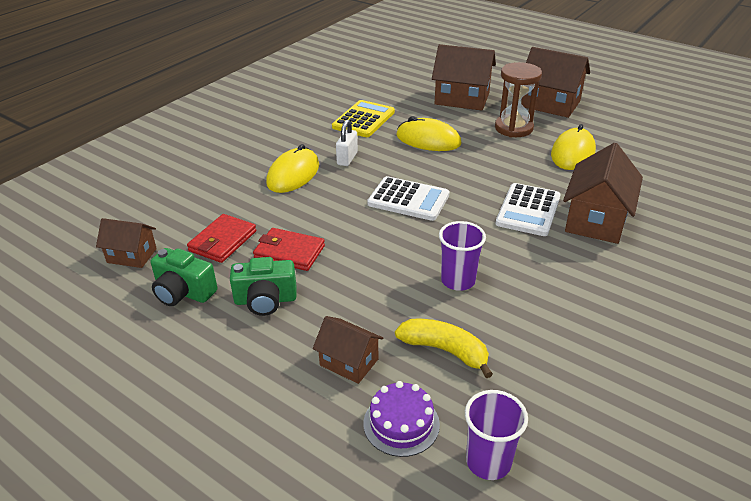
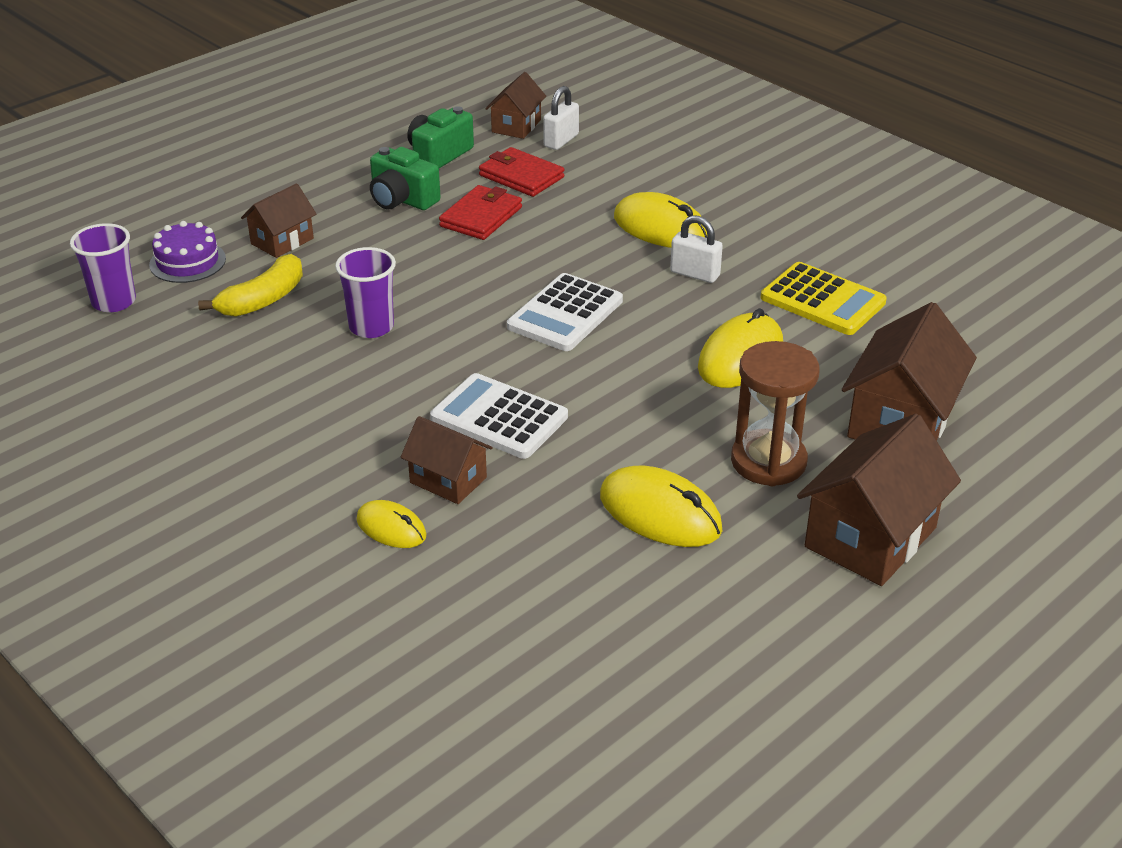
camera: 100 degrees right, 0 degrees up
(162, 229) = (561, 141): none -> white padlock
(265, 300) = (402, 199): green camera -> green camera turned 60 degrees counterclockwise
(596, 220) = (448, 480): brown house -> brown house, size x0.58
(650, 233) = (391, 528): none -> yellow mouse

